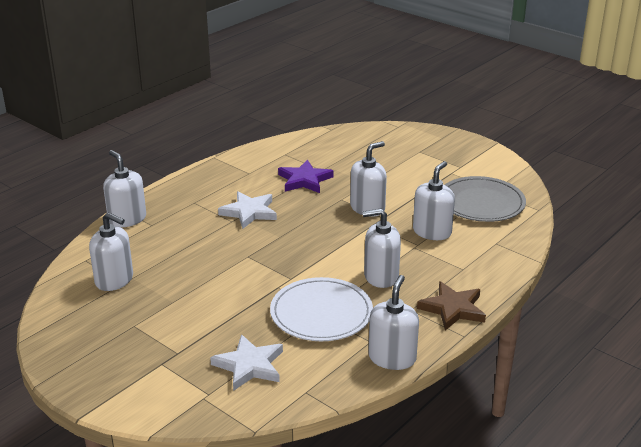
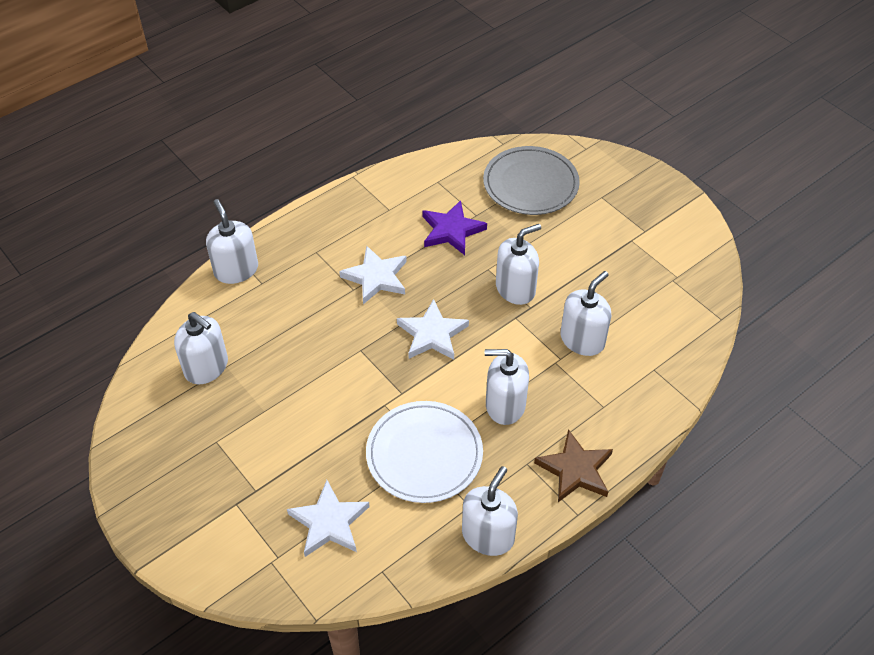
camera: 10 degrees right, 20 degrees up
(306, 241) = (432, 334): none -> white star
(481, 203) = (654, 298): grey plate -> grey plate (530, 184)

